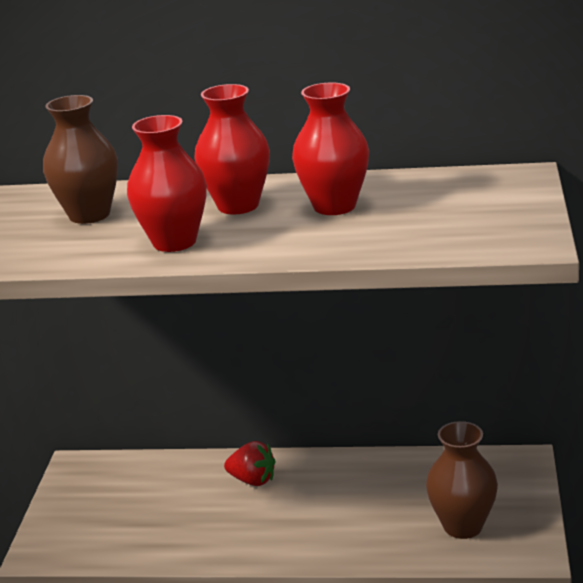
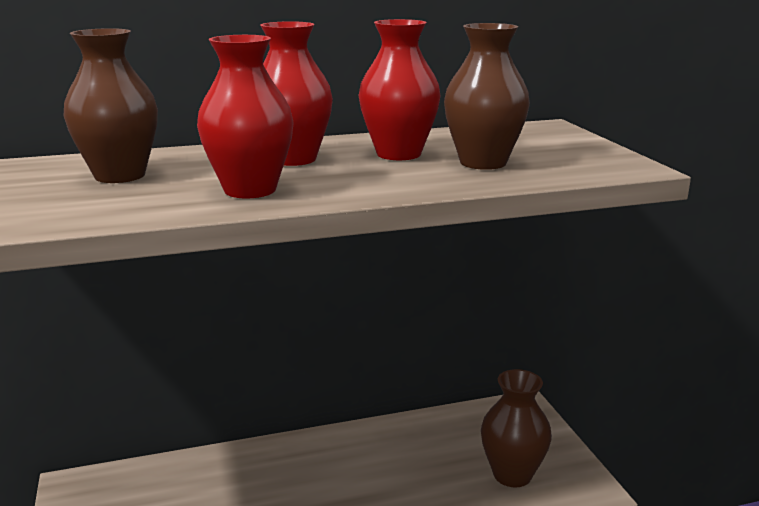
camera: 25 degrees left, 5 degrees down
(253, 480) = (282, 467): red strawberry -> none
(398, 225) = (483, 163): none -> brown vase

